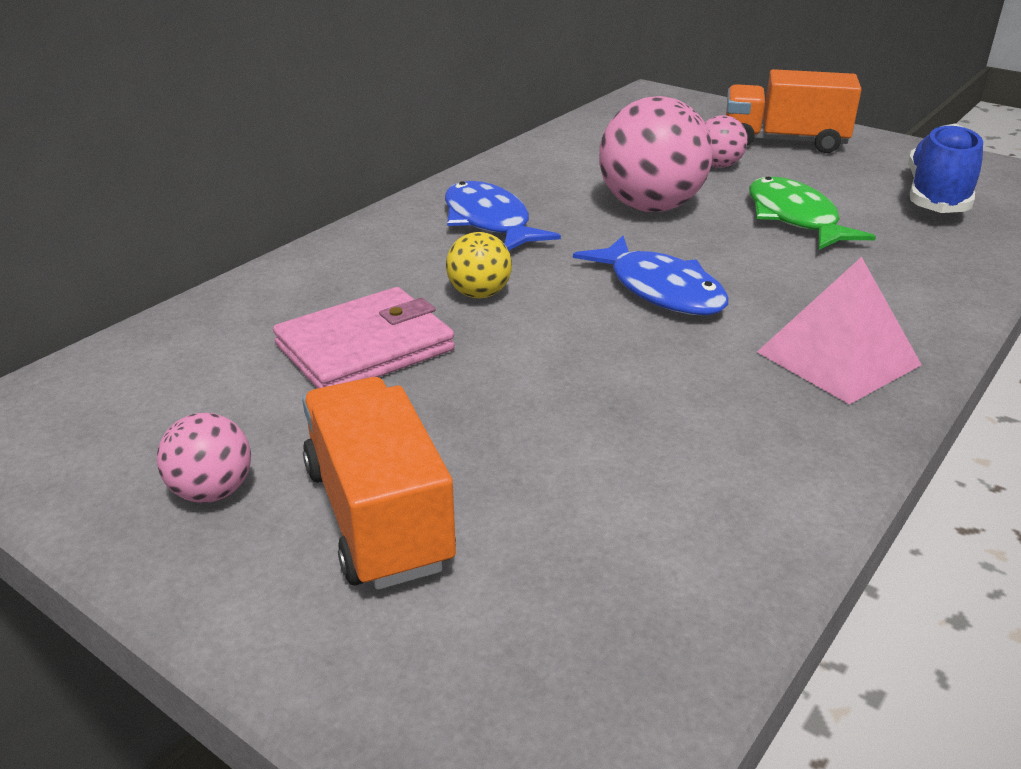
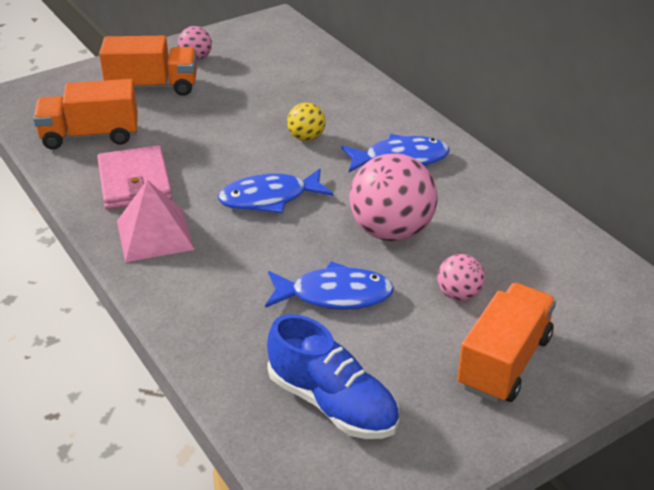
camera: 110 degrees right, 5 degrees up
(365, 347) = (274, 98): pink wallet -> pink wallet (134, 182)
(639, 537) = (90, 136): none -> orange truck
(795, 218) = (334, 295): green fish -> blue fish

